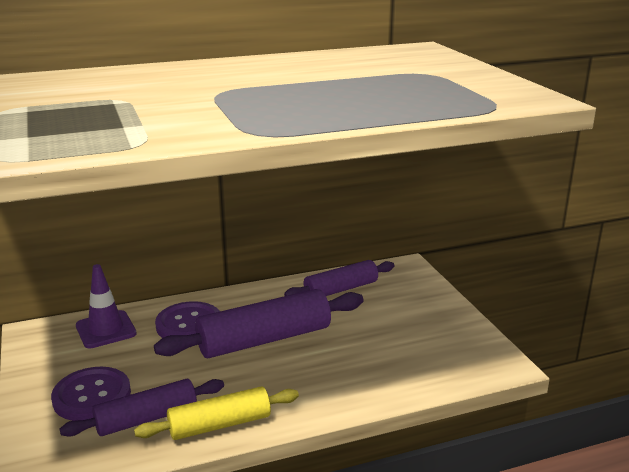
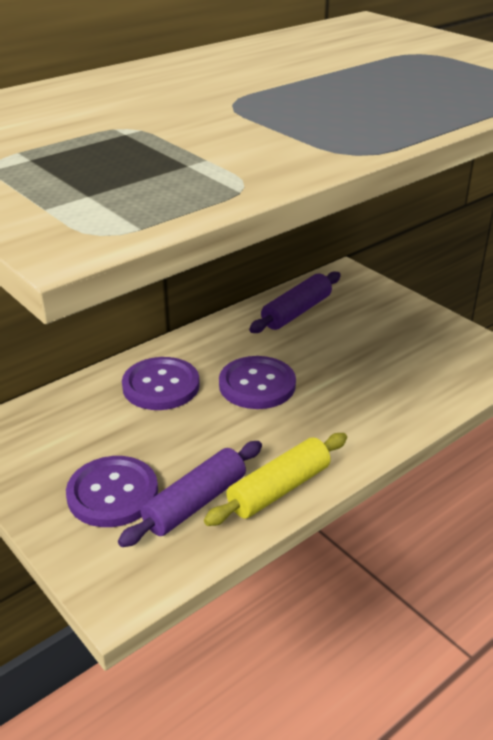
camera: 20 degrees left, 10 degrees up
(106, 330) = (68, 413): purple traffic cone -> none
(264, 339) = (257, 385): purple rolling pin -> purple button

